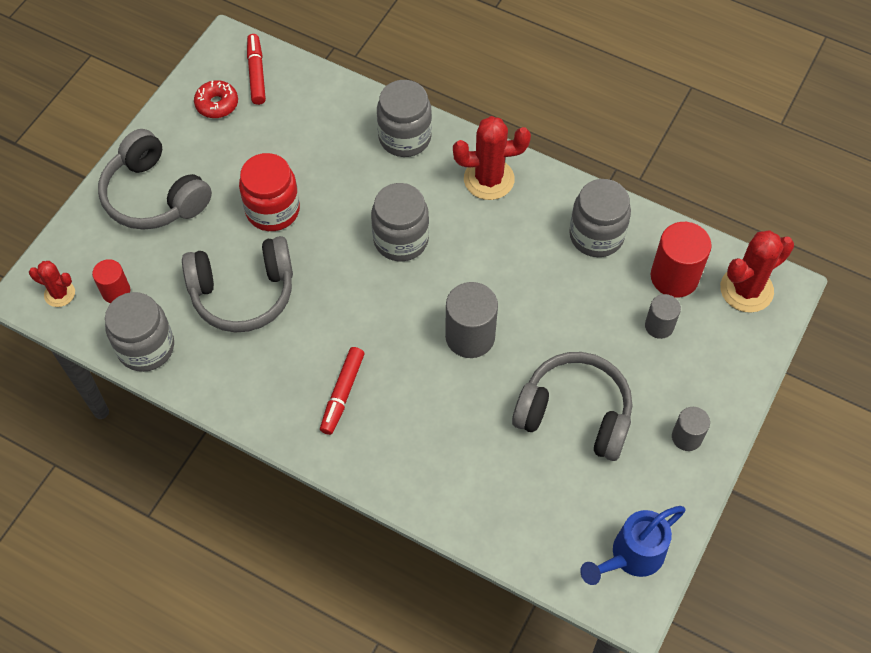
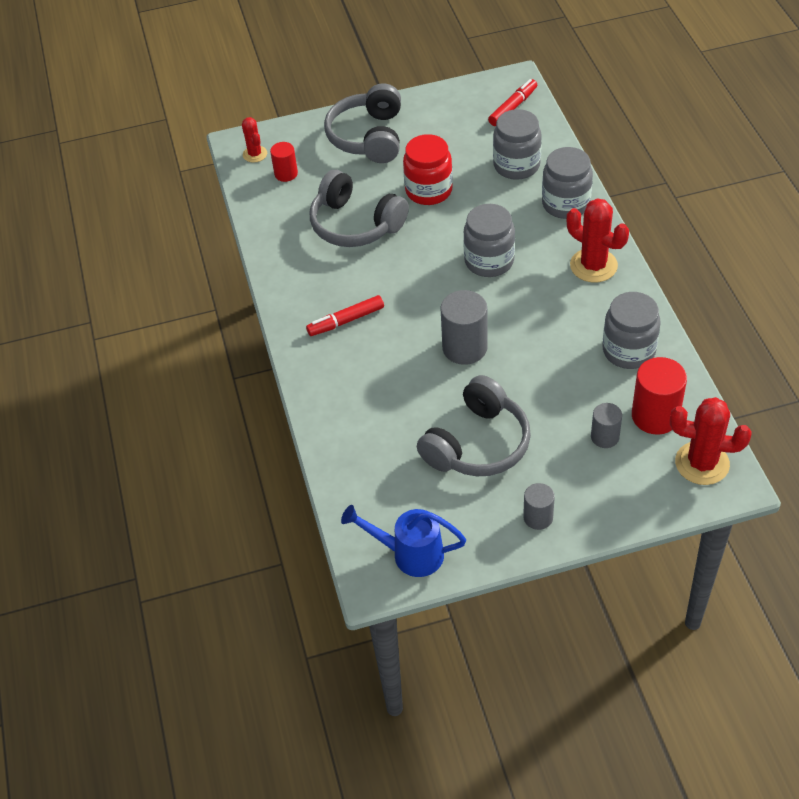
camera: 50 degrees right, 10 degrees down
(146, 347) = (266, 214): grey jar -> grey jar (516, 165)
(217, 104) = (467, 110): red donut -> none
(574, 414) = (477, 443): grey headphones -> grey headphones turned 60 degrees clockwise

